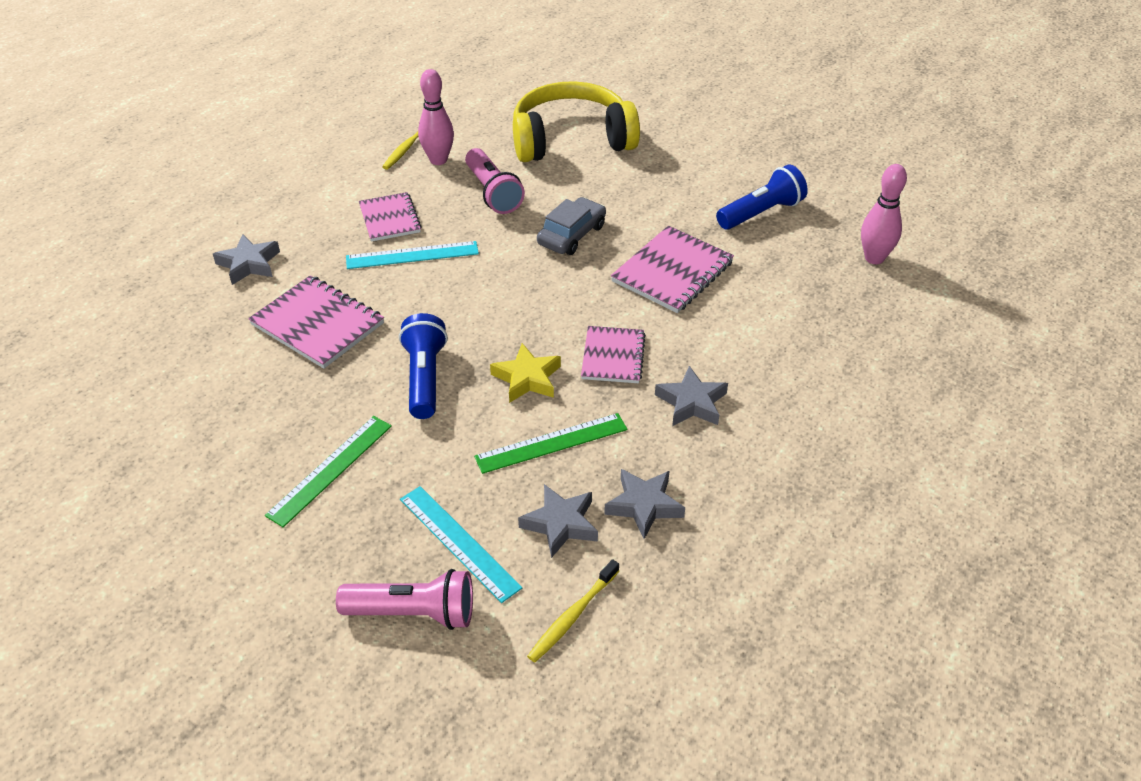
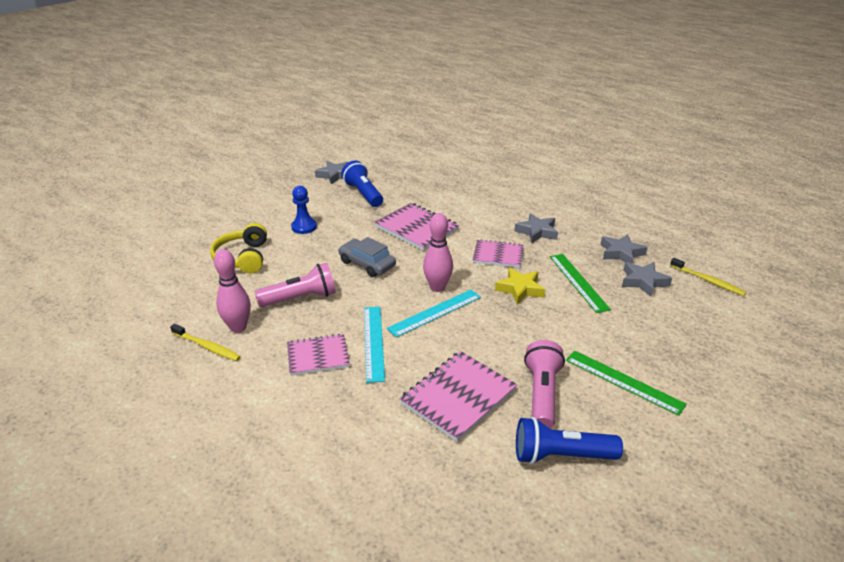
camera: 85 degrees left, 10 degrees down
(249, 264) = (363, 453): grey star -> grey star (335, 175)
(414, 613) = (732, 339): pink flashlight -> pink flashlight (542, 394)
(424, 378) = (522, 335): blue flashlight -> blue flashlight (560, 455)
(459, 542) = (670, 320): turquoise ruler -> turquoise ruler (435, 312)
(571, 139) = (243, 258): yellow headphones -> yellow headphones, size x0.62
(652, 173) = (304, 227): none -> blue pawn
(874, 258) = (415, 167): pink bowling pin -> pink bowling pin (437, 287)

